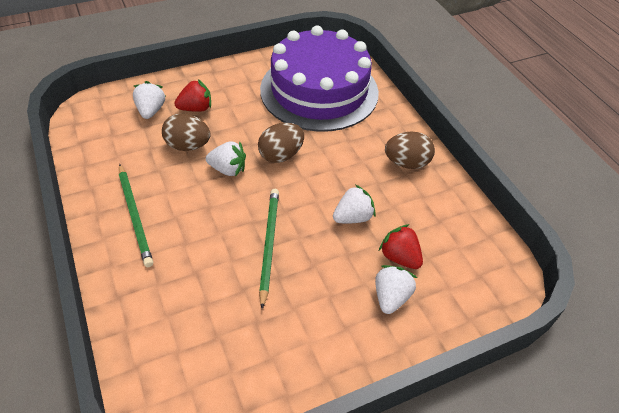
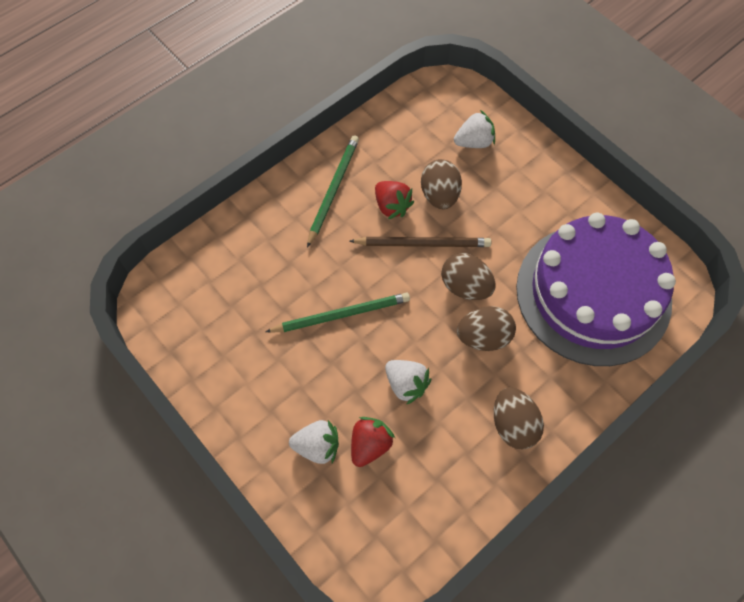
camera: 75 degrees right, 15 degrees up
(135, 216) = (333, 190): green pencil -> green pencil turned 150 degrees clockwise
(196, 108) = (497, 180): red strawberry -> red strawberry (392, 206)
(228, 169) = (423, 243): white strawberry -> brown pencil
(329, 158) = (483, 337): none -> brown egg

